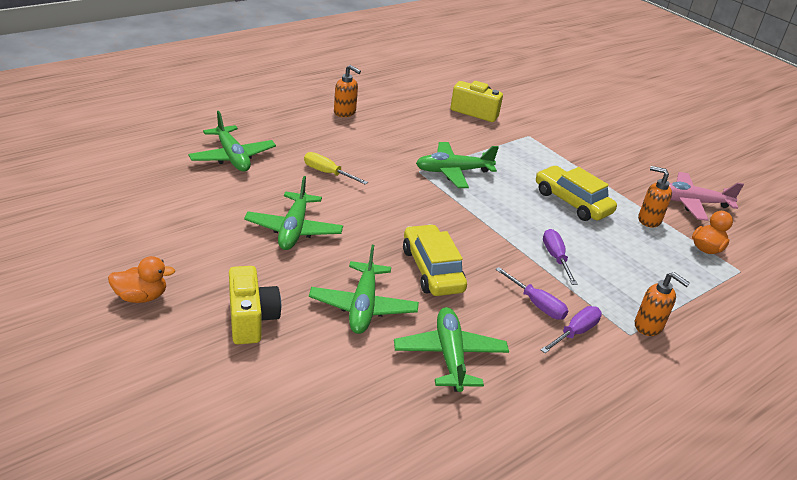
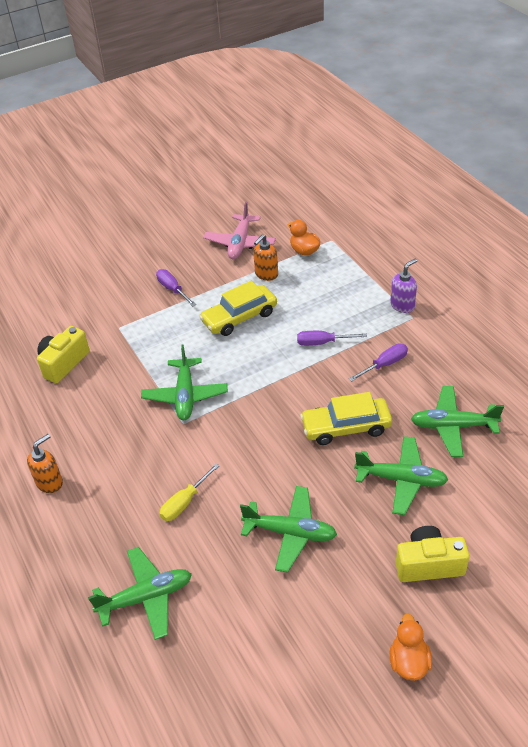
camera: 75 degrees left, 10 degrees up
(575, 332) = (415, 347): purple screwdriver -> purple screwdriver (172, 289)
(648, 326) = (402, 305): orange soap dispenser -> purple soap dispenser

